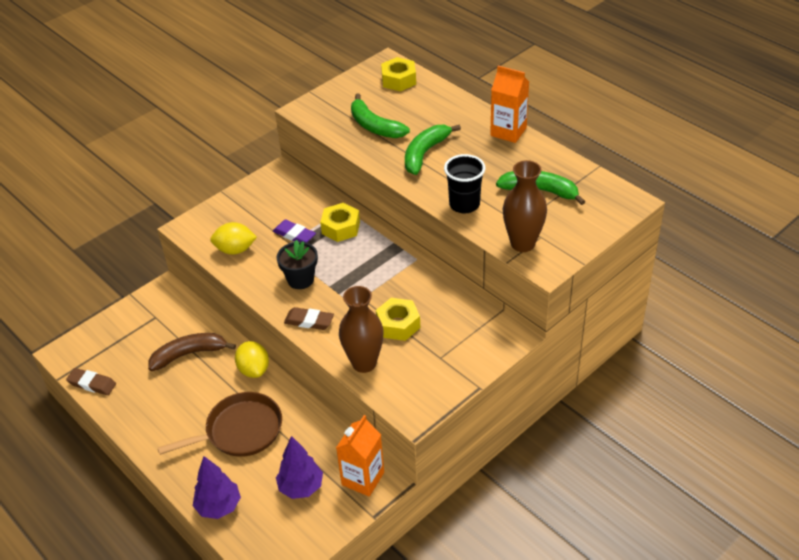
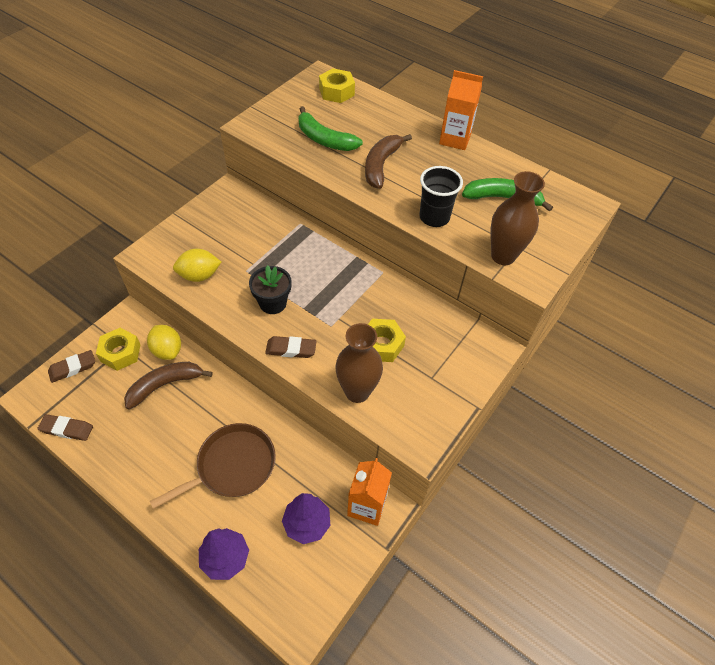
camera: 15 degrees left, 10 degrees up
(105, 332) = (73, 368): none -> brown eraser
(254, 369) = (234, 395): yellow lemon -> yellow lemon (167, 350)
(294, 235) = (257, 255): purple eraser -> none
(341, 228) = (301, 244): yellow nut -> yellow nut (120, 353)
(425, 153) = (381, 165): green banana -> brown banana

